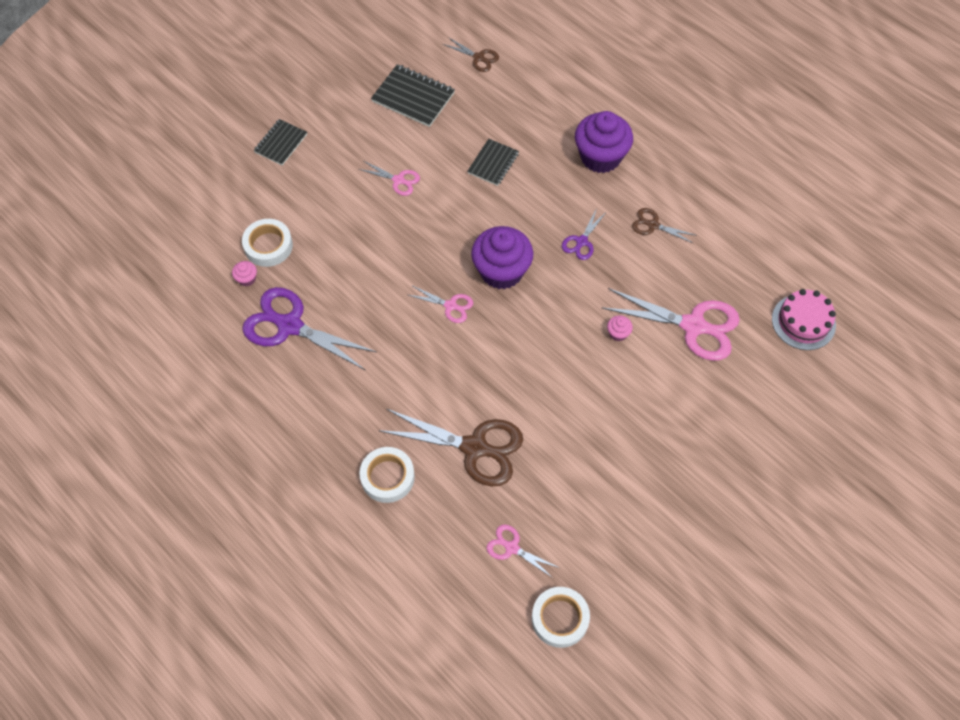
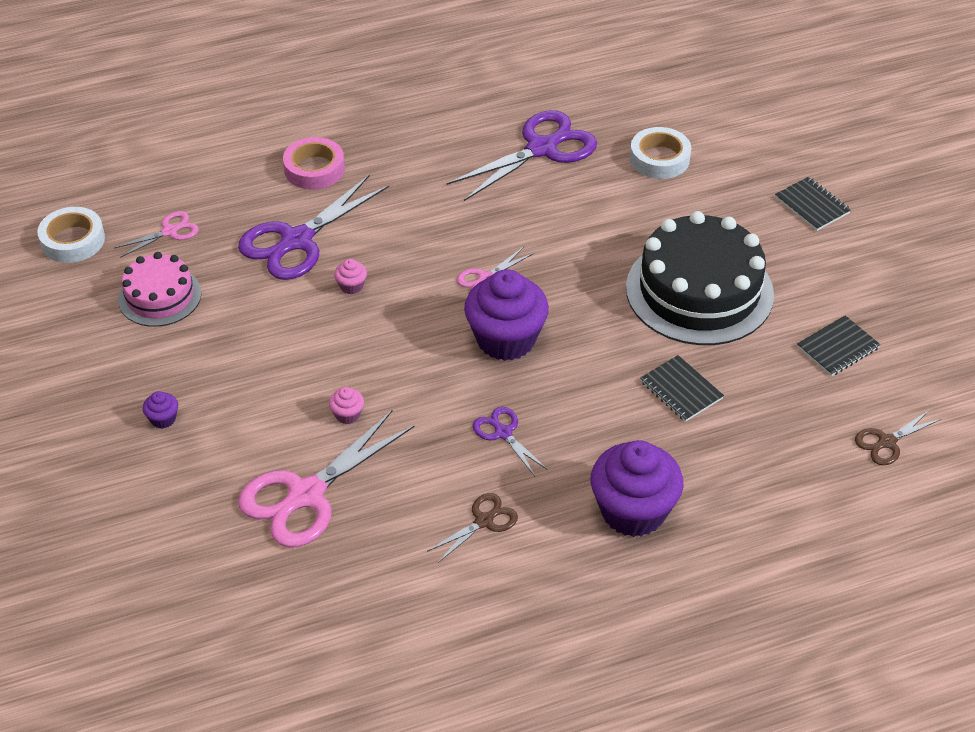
camera: 115 degrees right, 15 degrees down
(247, 279) = (623, 133): pink cupcake -> pink cupcake (351, 286)
(387, 477) = (314, 169): white tape -> pink tape
(399, 180) = (699, 291): pink scissors -> black cake
(413, 97) = (837, 348): black notebook -> black notebook, size x0.66
(475, 448) = (296, 241): brown scissors -> purple scissors
(688, 443) = (163, 419): none -> purple cupcake
(803, 322) = (228, 621): pink cake -> pink cake (160, 296)

